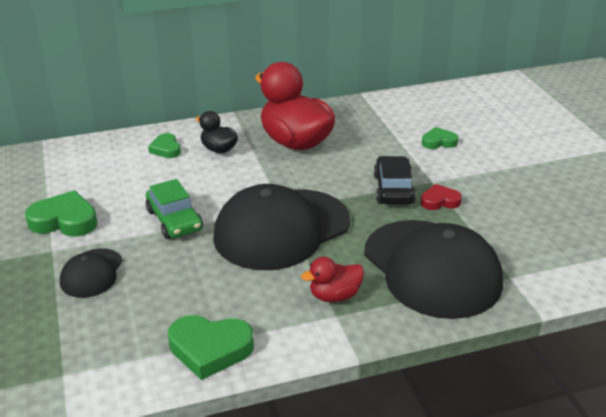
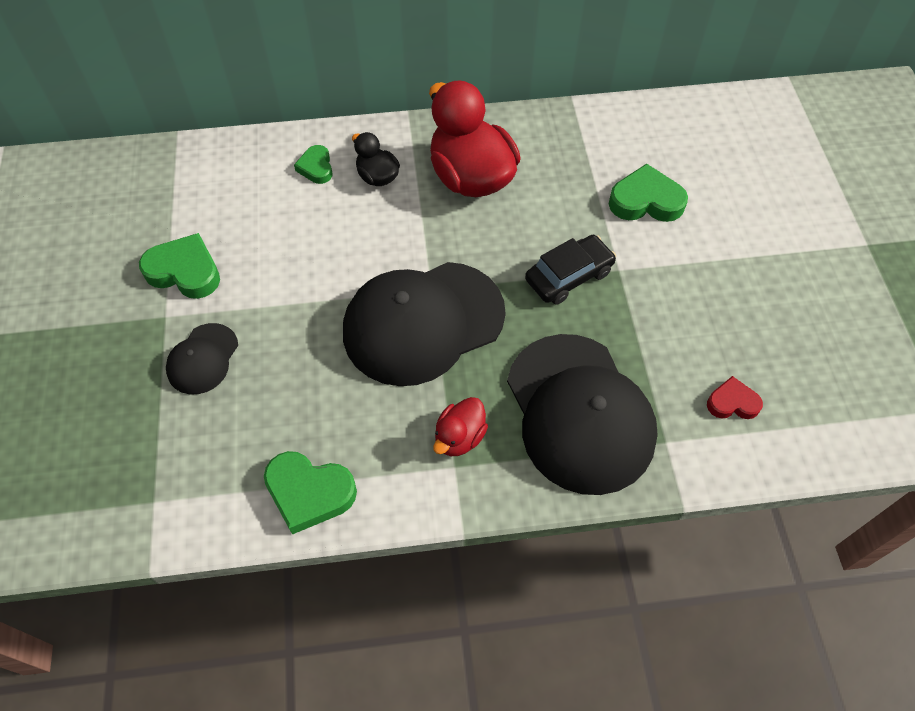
camera: 10 degrees right, 25 degrees up
(174, 220) = (305, 289): green car -> none
(334, 296) = (459, 437): red duck -> red duck turned 45 degrees counterclockwise
(393, 189) = (568, 276): black car -> black car turned 45 degrees clockwise
(438, 142) = (646, 201): green heart -> green heart, size x1.67
(439, 201) = (619, 305): red heart -> red heart (732, 402)

